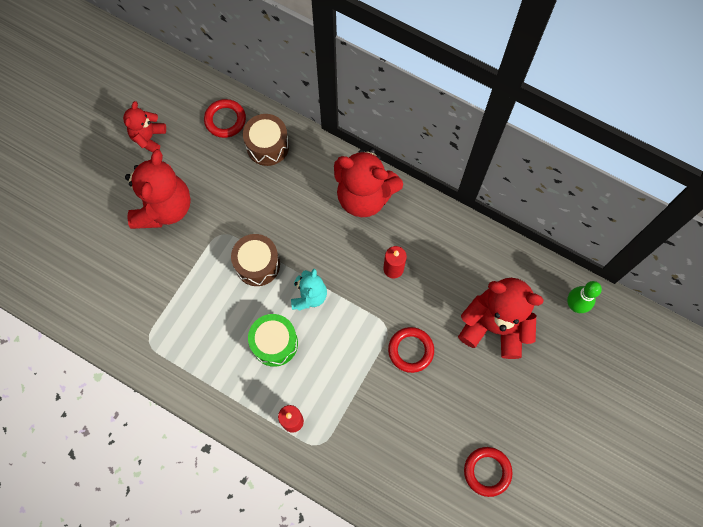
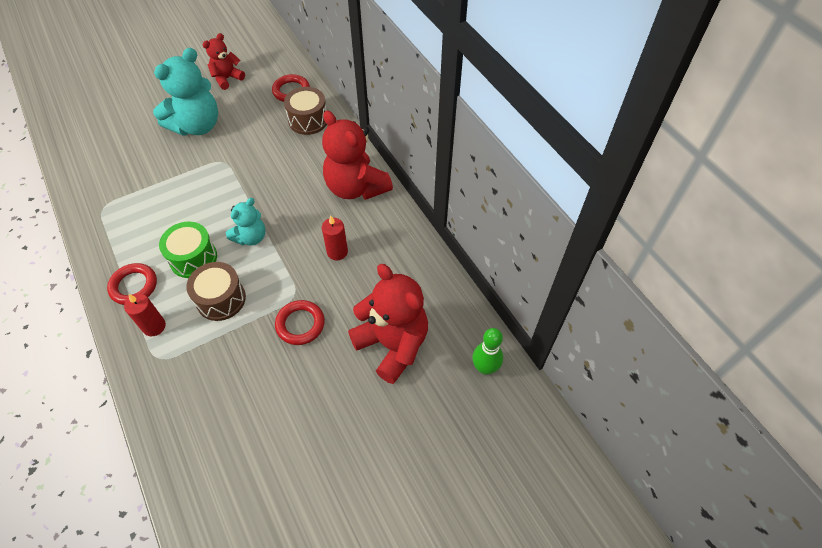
camera: 30 degrees right, 15 degrees down
(164, 208) = (197, 126): red teddy bear -> turquoise teddy bear
(257, 264) = (230, 195): brown drum -> brown drum (221, 299)
(487, 471) = (286, 474): red ring -> red ring (134, 286)

